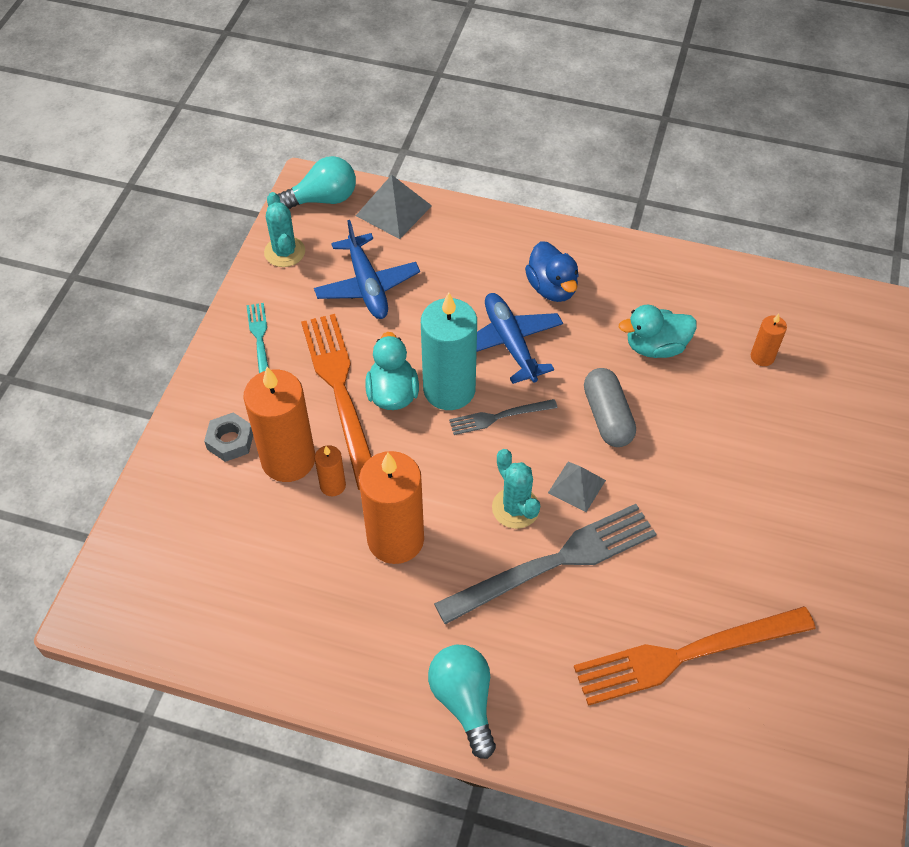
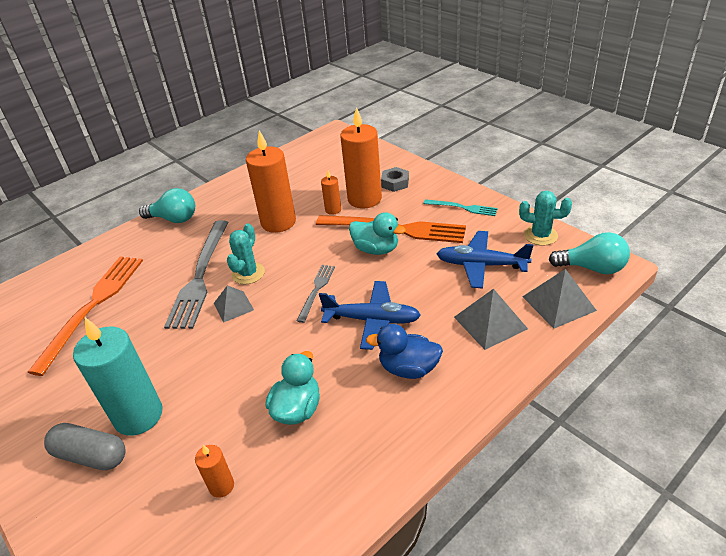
camera: 125 degrees right, 15 degrees down
(323, 199) = (592, 268): turquoise light bulb -> turquoise light bulb turned 90 degrees counterclockwise
(449, 389) = (358, 275): turquoise candle -> turquoise candle (138, 415)
(453, 250) = (490, 323): none -> grey pyramid
(515, 508) = (248, 273): turquoise cactus -> turquoise cactus turned 75 degrees counterclockwise
(607, 417) = (265, 346): grey capsule -> grey capsule (91, 455)

